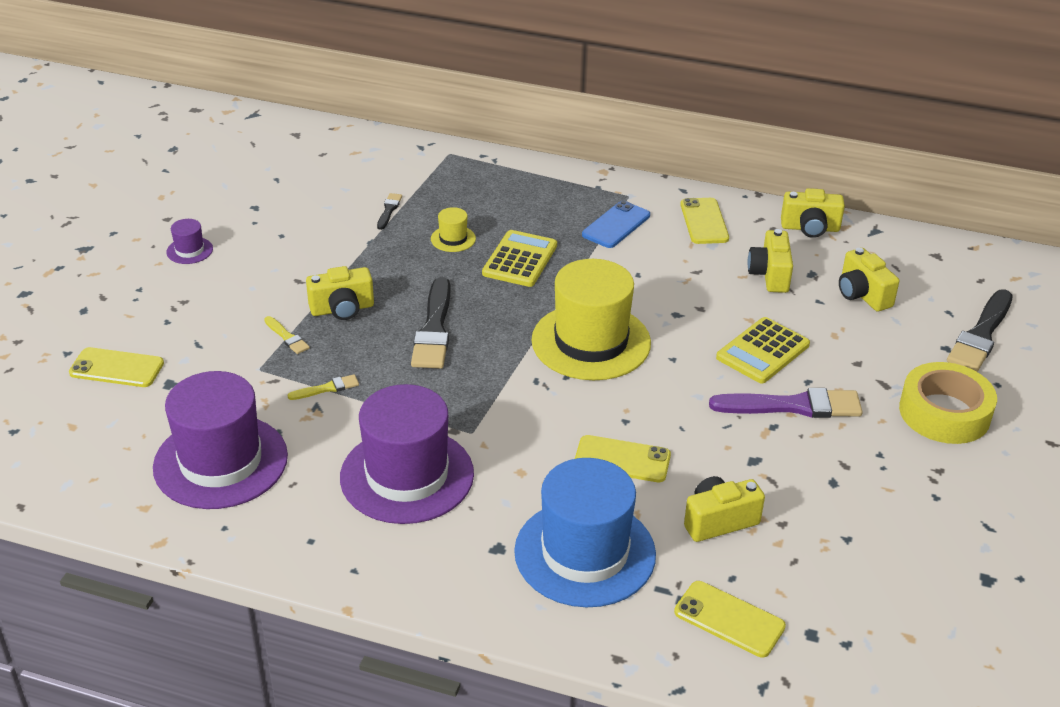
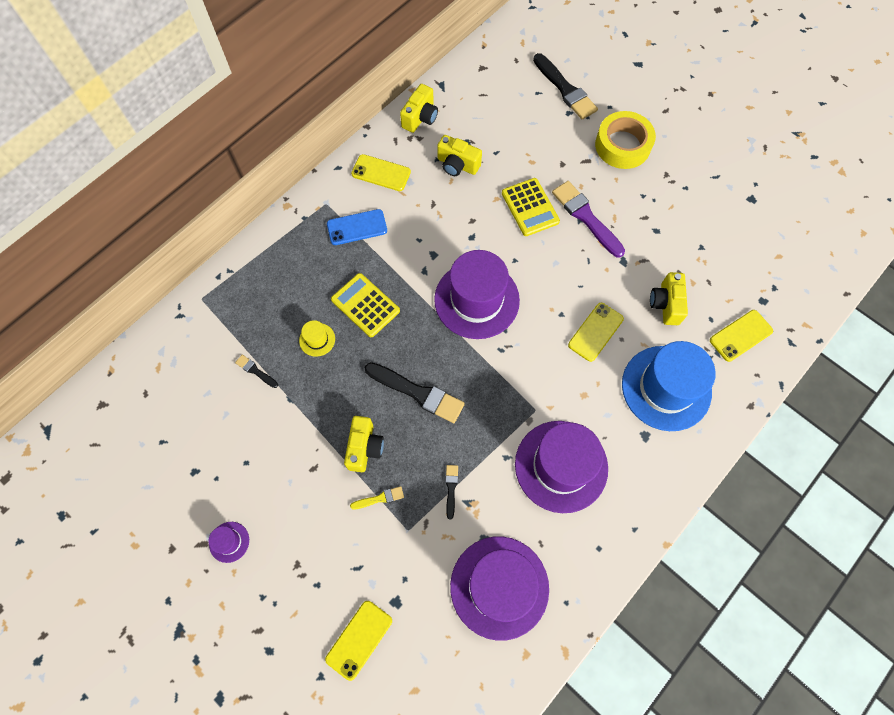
camera: 65 degrees left, 30 degrees up
(327, 388) = (451, 488): yellow brush -> black brush
(591, 342) = (476, 300): yellow hat -> purple hat
(616, 225) = (357, 227): blue phone -> blue phone turned 75 degrees counterclockwise
(793, 406) = (586, 217): purple brush -> purple brush turned 60 degrees counterclockwise
(862, 295) = (501, 127): yellow camera -> none

